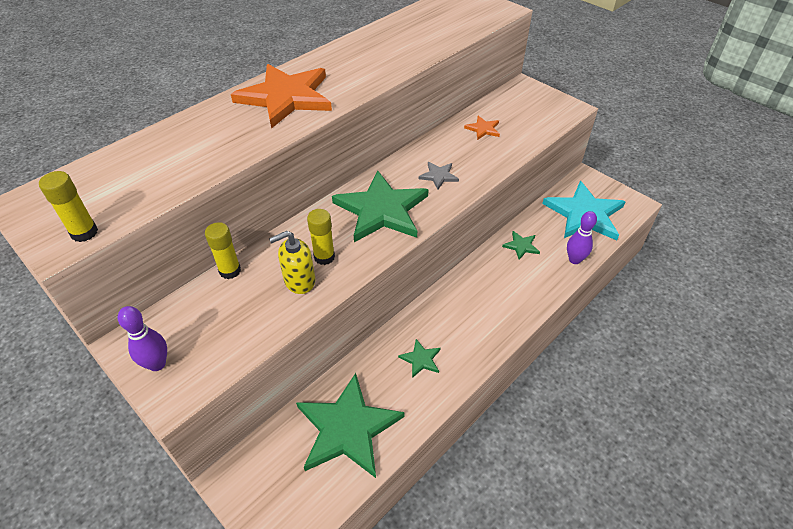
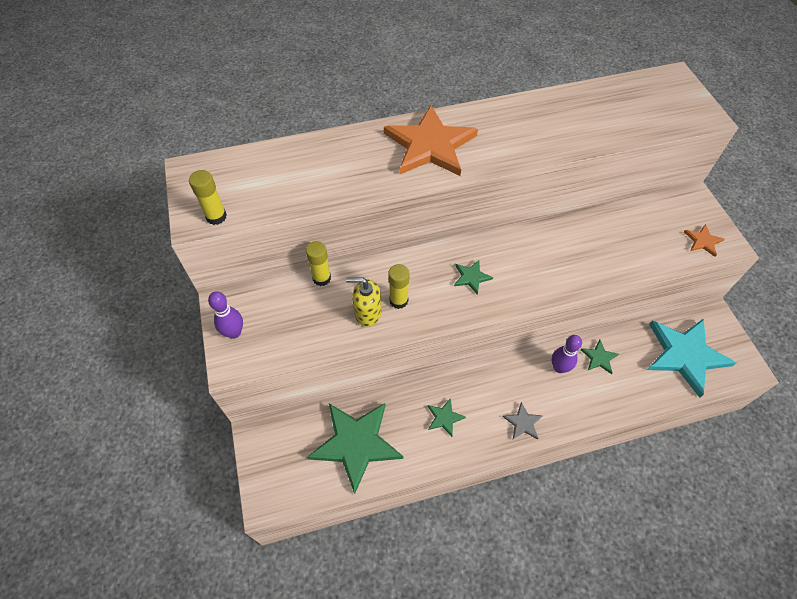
camera: 30 degrees right, 10 degrees up
(381, 210) = (471, 277): green star -> green star, size x0.43
(438, 176) = (543, 265): grey star -> grey star (523, 422)
(483, 129) = (618, 232): orange star -> orange star (703, 241)
(574, 259) = (642, 396): purple bowling pin -> purple bowling pin (559, 368)

